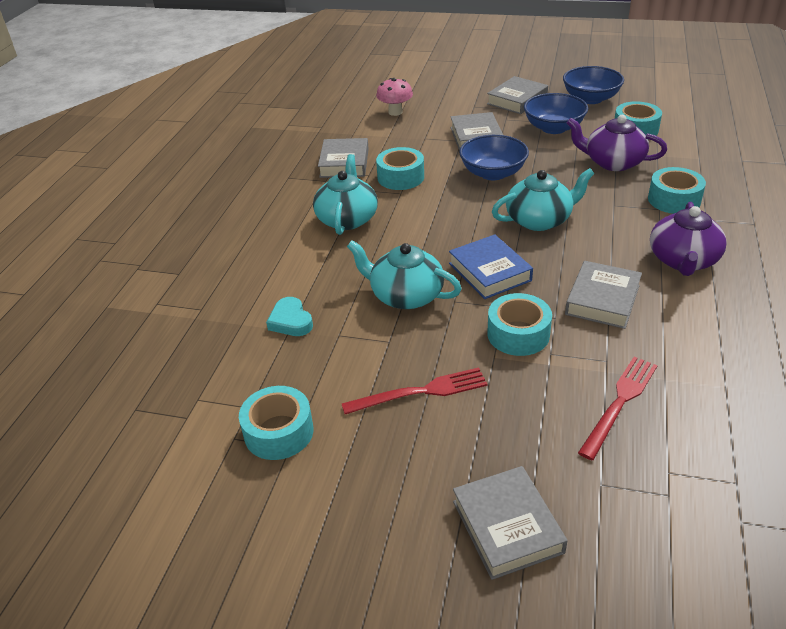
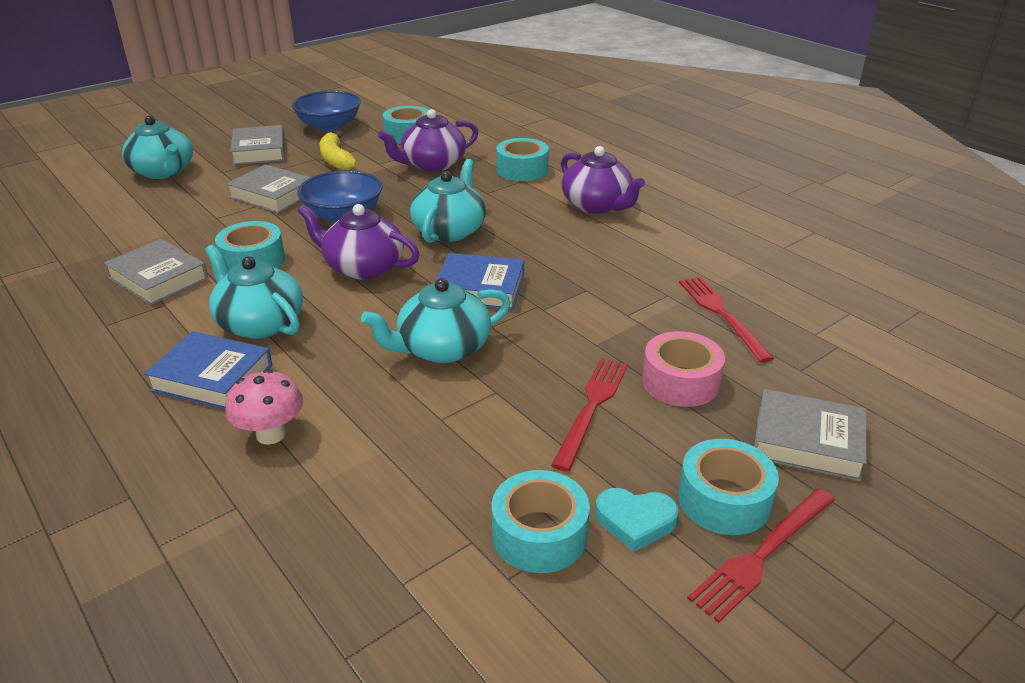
camera: 55 degrees left, 5 degrees down
(285, 236) = (212, 378): none -> blue book
(291, 321) = (369, 442): turquoise heart -> turquoise heart (635, 521)
(355, 551) = (762, 554): none -> red fork
(395, 112) = (136, 209): pink mushroom -> pink mushroom (271, 434)
(443, 92) = (163, 172): none -> turquoise teapot
(448, 215) = (363, 267): none -> purple teapot
(501, 421) = (680, 381): none -> pink tape
(518, 334) = (582, 317): turquoise tape -> turquoise tape (724, 500)
(553, 128) = (336, 159): blue bowl -> yellow banana
(602, 300) = (595, 258): grey book -> none

